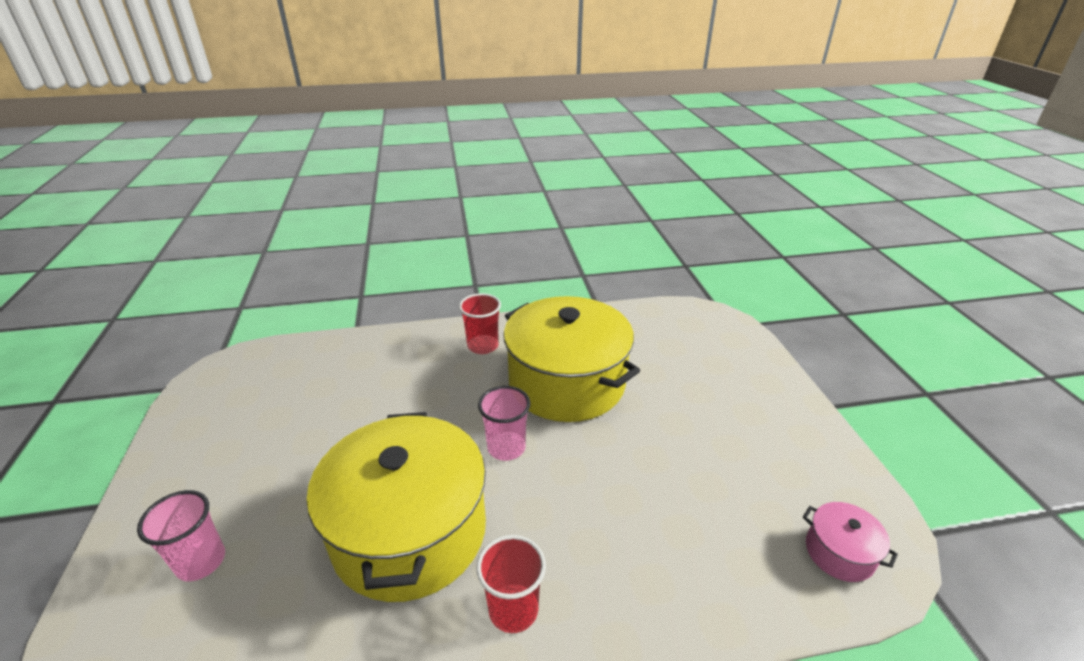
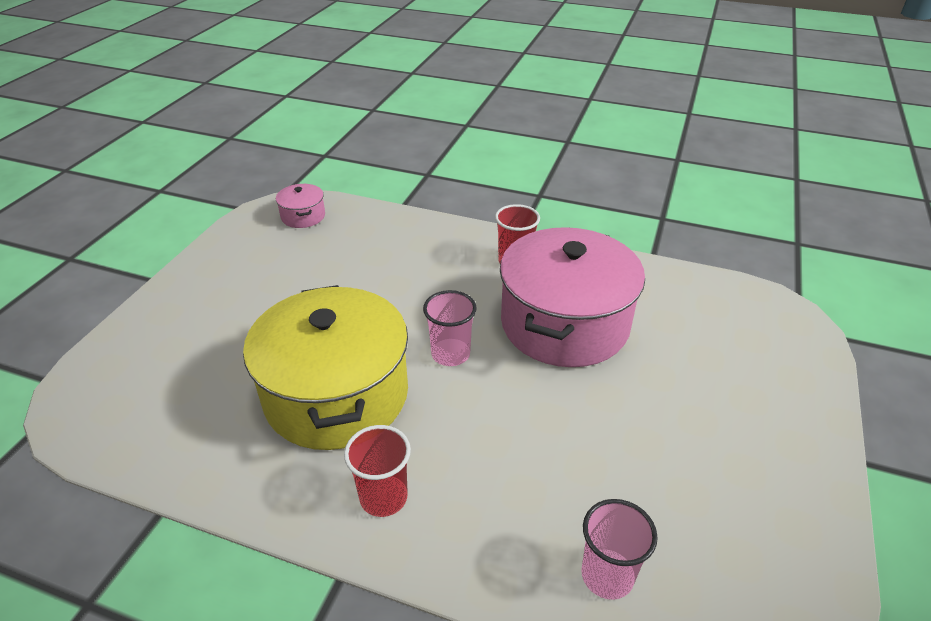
camera: 150 degrees left, 5 degrees up
(201, 561) = (736, 365): pink cup -> pink cup (607, 575)
(409, 532) = (564, 323): yellow pot -> pink pot

